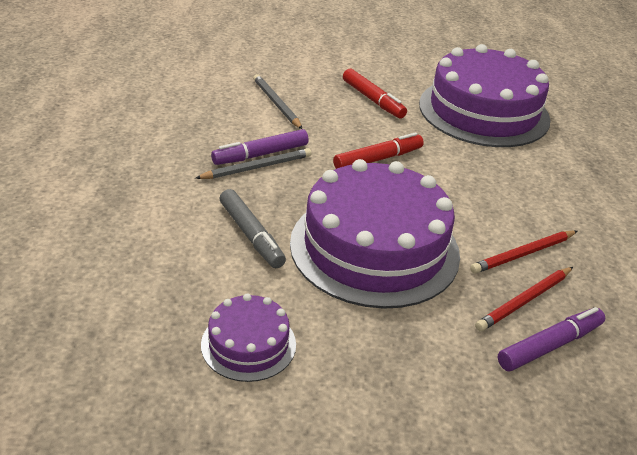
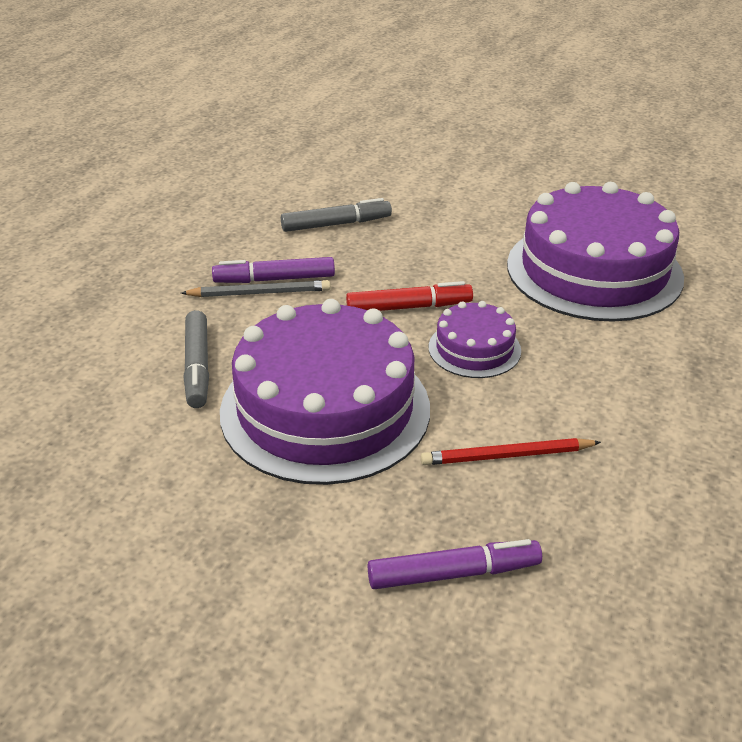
camera: 25 degrees right, 0 degrees up
(248, 344) = (107, 483): purple cake -> purple cake (474, 349)
(276, 104) = (336, 224): grey pencil -> grey marker
(373, 100) = (457, 236): red marker -> none
(524, 300) = (463, 512): red pencil -> none

